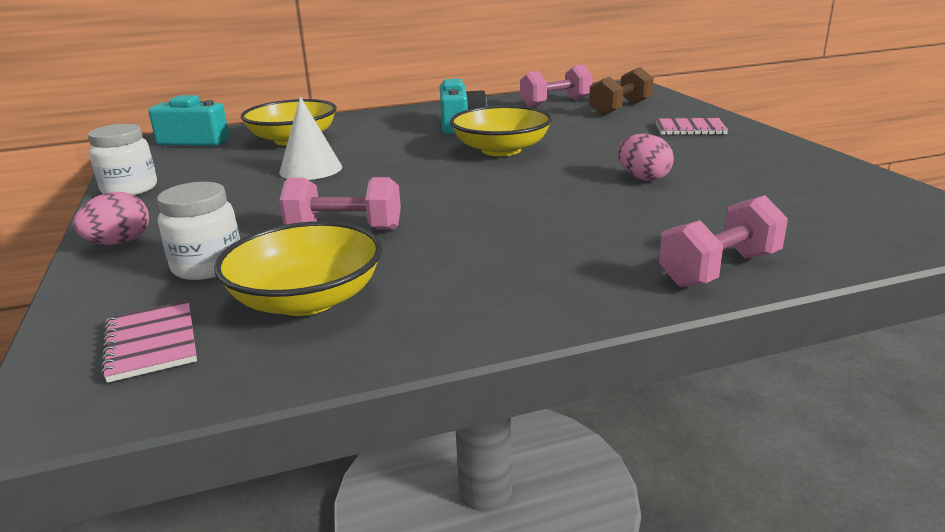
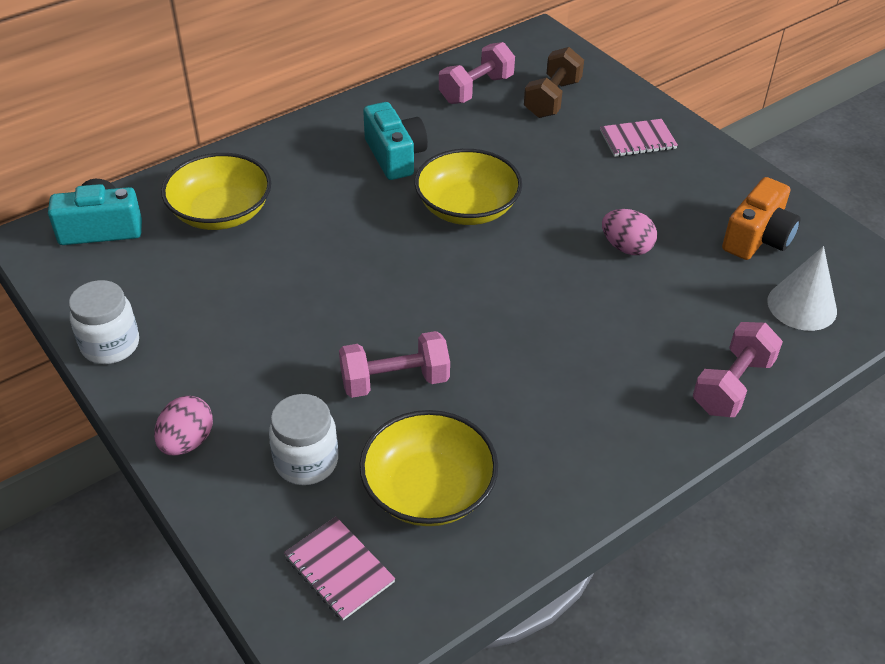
camera: 20 degrees left, 20 degrees up
(311, 169) = (286, 275): white cone -> white cone (802, 306)
(795, 183) = (757, 238): none -> orange camera

